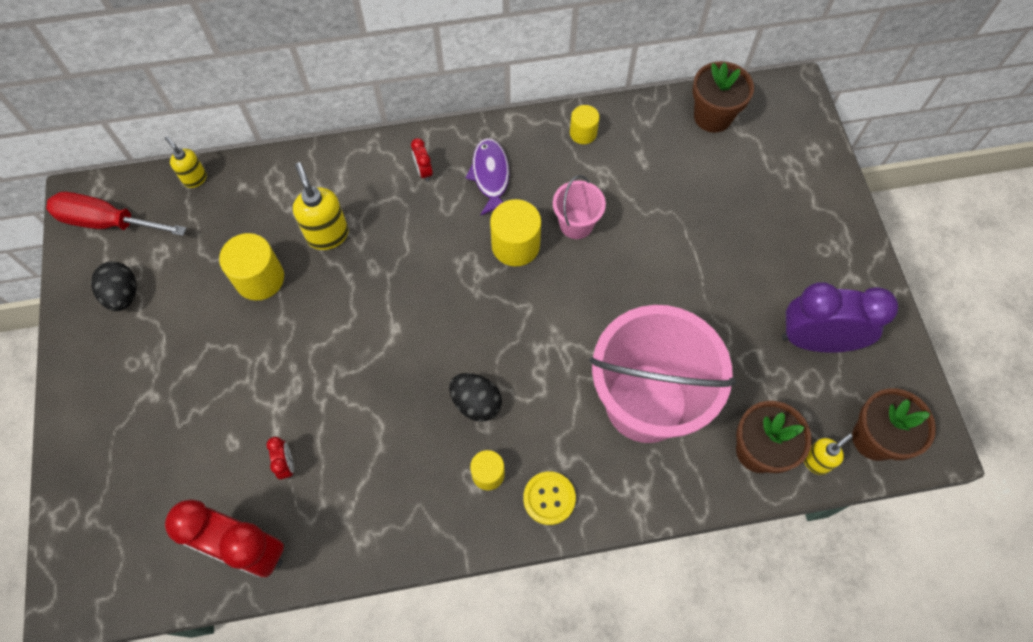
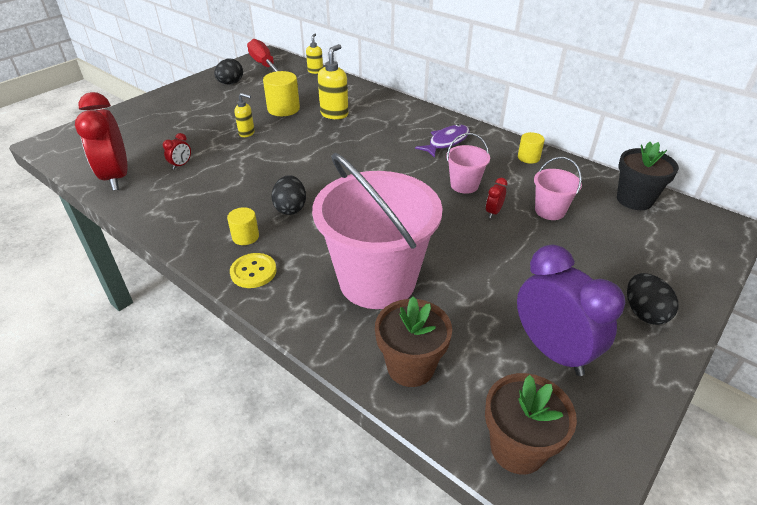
camera: 50 degrees right, 25 degrees down
(424, 171) = (415, 122): red clock -> red clock (493, 212)
(515, 245) = (415, 171): yellow cylinder -> none
(671, 192) = (550, 211): none -> pink bucket
(712, 117) = (634, 200): brown flower pot -> black flower pot
(816, 461) = (444, 413): yellow soap dispenser -> yellow soap dispenser (247, 133)
(829, 245) = (644, 313): none -> black egg

